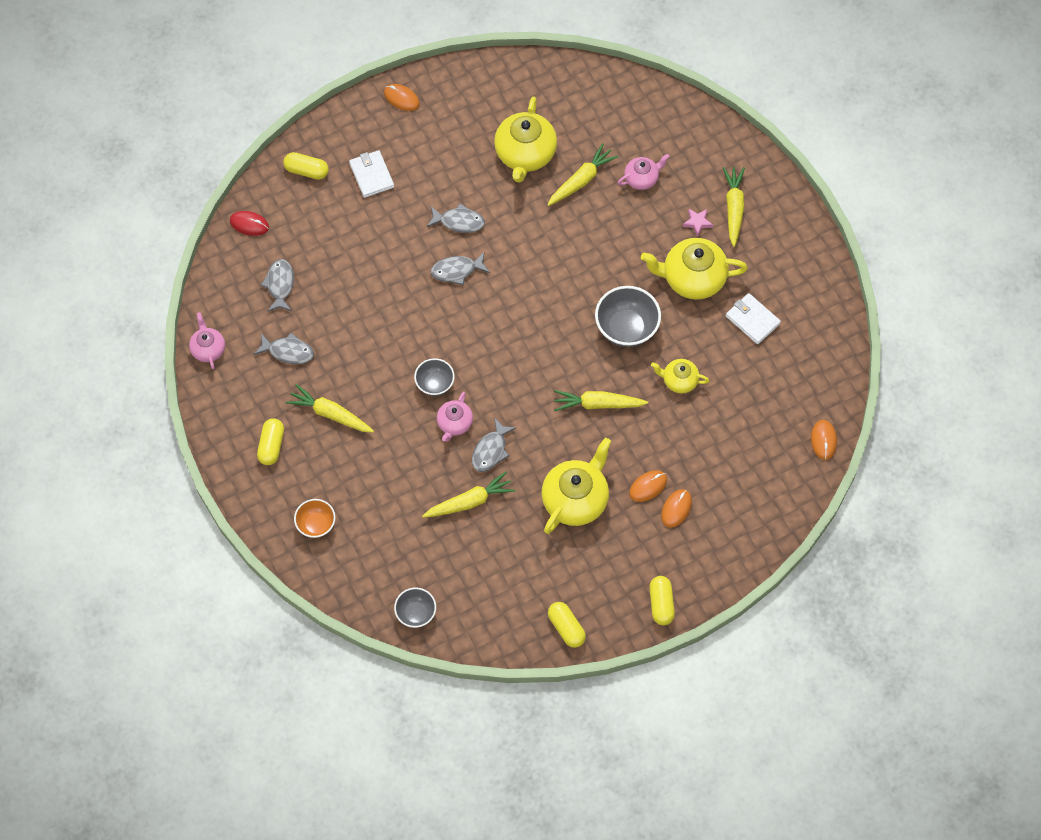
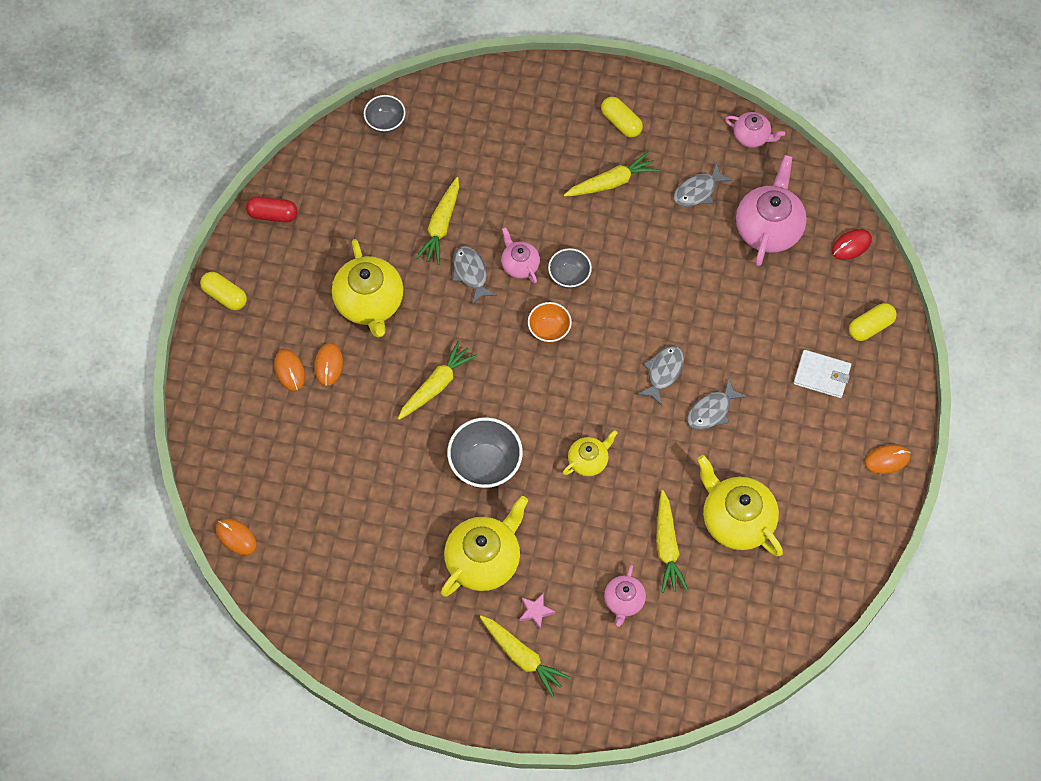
camera: 130 degrees right, 0 degrees up
(280, 285) = (769, 228): grey fish -> pink teapot
(316, 524) = (523, 107): orange bowl -> orange bowl (549, 330)
(566, 628) = (273, 215): yellow capsule -> red capsule
(679, 380) = (398, 467): yellow teapot -> yellow teapot (588, 460)
(752, 320) = (398, 576): white wallet -> none

